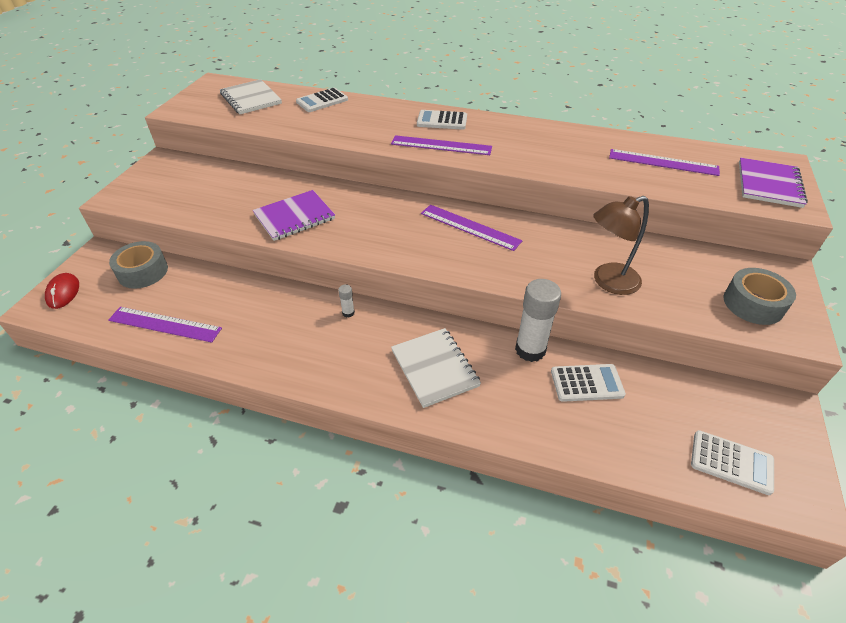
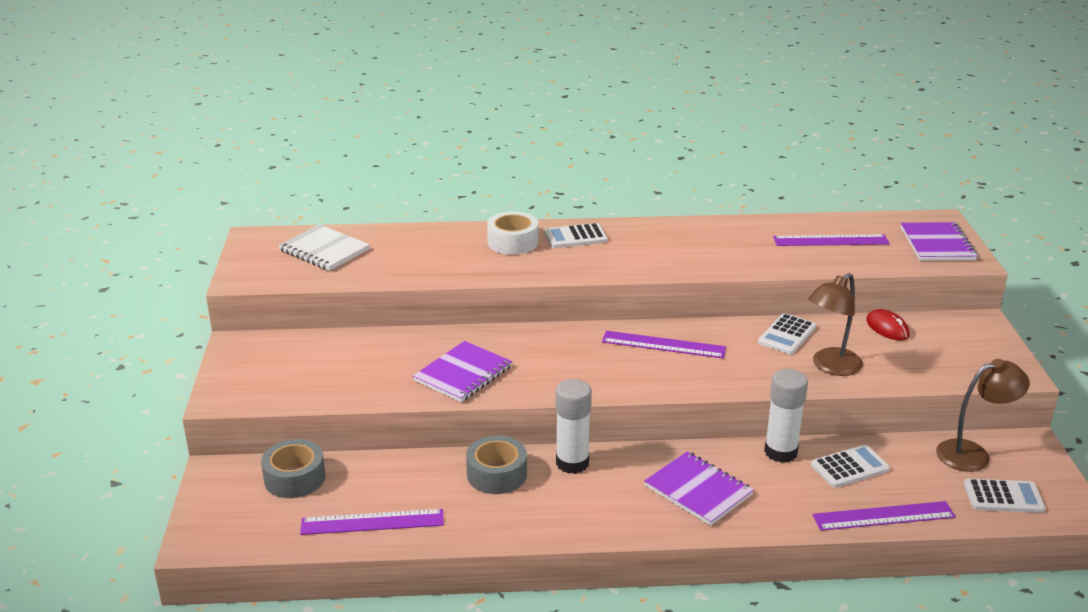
camera: 20 degrees left, 15 degrees down
(63, 292) = (213, 521): red mouse -> red mouse (887, 328)
(322, 101) = (416, 238): white calculator -> white calculator (787, 335)
(348, 313) = (572, 463): white glue stick -> white glue stick, size x2.31
(390, 116) = (513, 242): none -> white tape
(434, 368) = (698, 490): white notebook -> purple notebook
(441, 145) = (595, 264): purple ruler -> purple ruler (883, 516)
(720, 402) = (973, 454): none -> brown lamp
(753, 304) = (967, 357): grey tape -> grey tape (497, 474)

